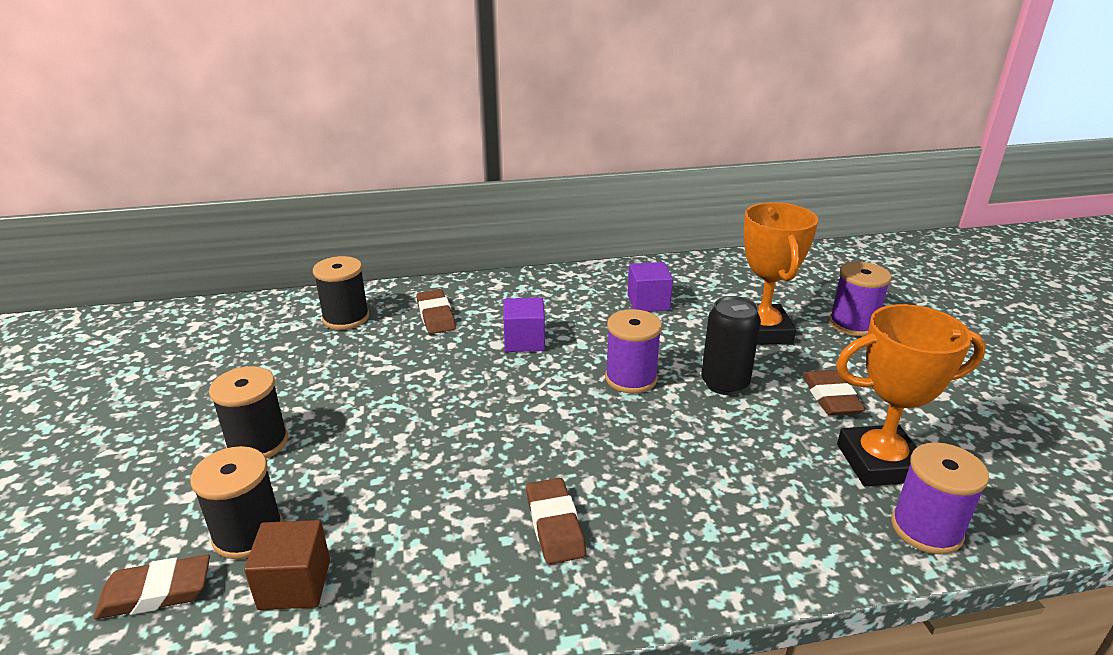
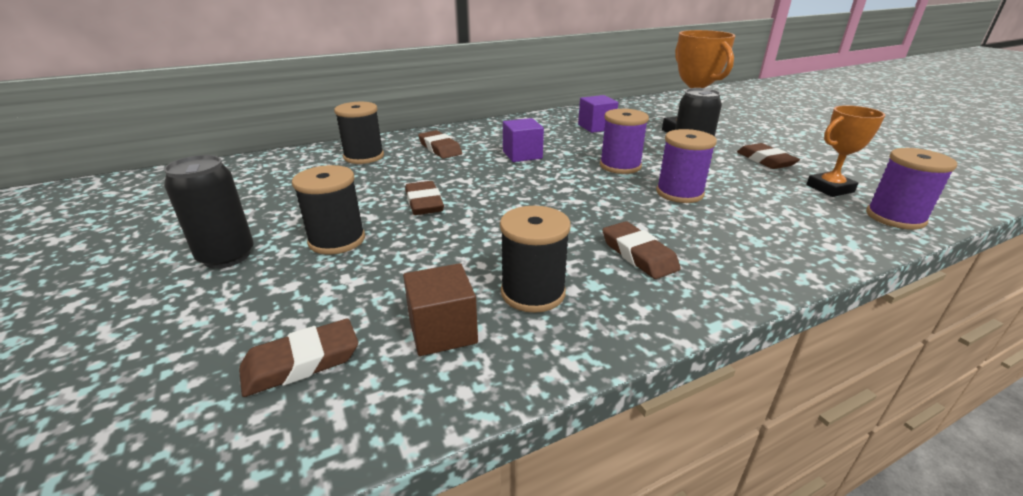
camera: 15 degrees left, 0 degrees up
(149, 446) = (227, 256): none -> black can
(248, 533) = (370, 302): black spool -> black spool (533, 292)
(371, 403) = (424, 203): none -> brown eraser
(853, 324) = (742, 125): purple spool -> purple spool (679, 193)
(879, 463) = (830, 188): orange trophy -> orange trophy, size x0.65

